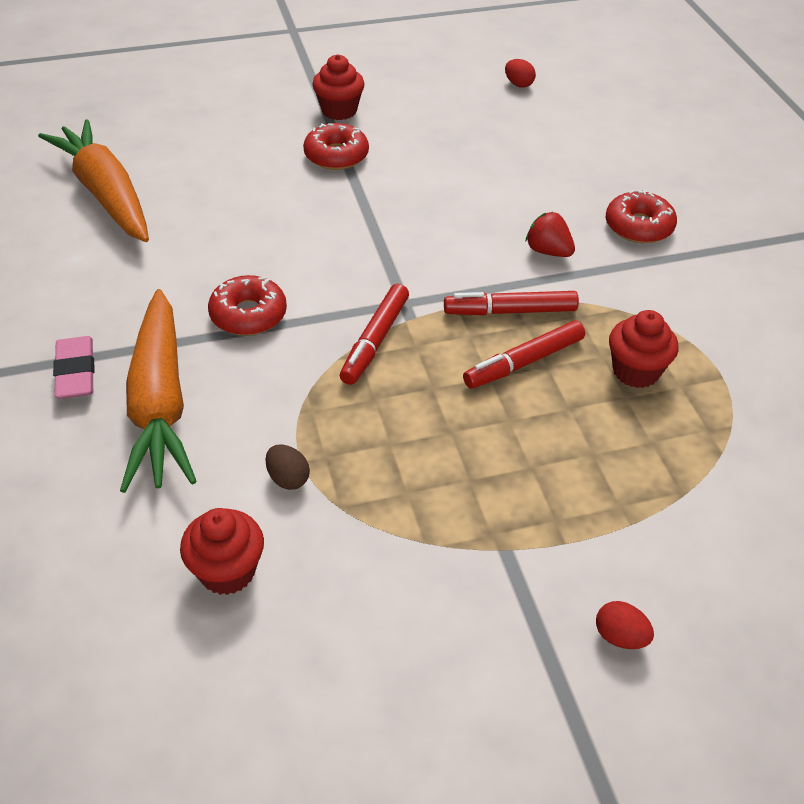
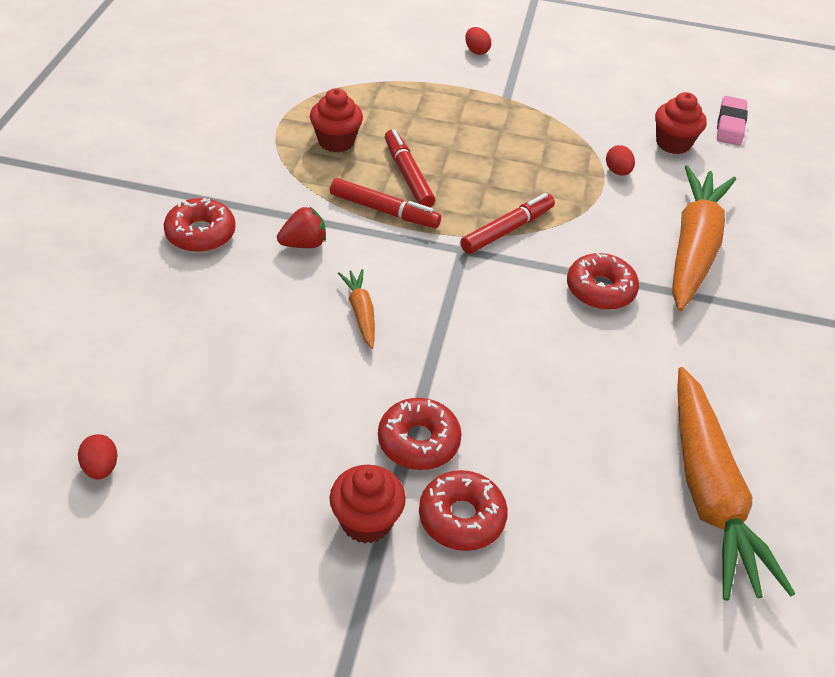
camera: 155 degrees left, 0 degrees up
(76, 372) = (758, 296): pink eraser -> pink eraser (730, 125)
(280, 129) = (461, 517): none -> red donut
(288, 478) = (617, 171): brown egg -> red egg
(448, 217) = (360, 313): none -> orange carrot
(523, 362) = (408, 175): red marker -> red marker turned 105 degrees counterclockwise
(548, 251) = (304, 244): red strawberry -> red strawberry turned 90 degrees counterclockwise

